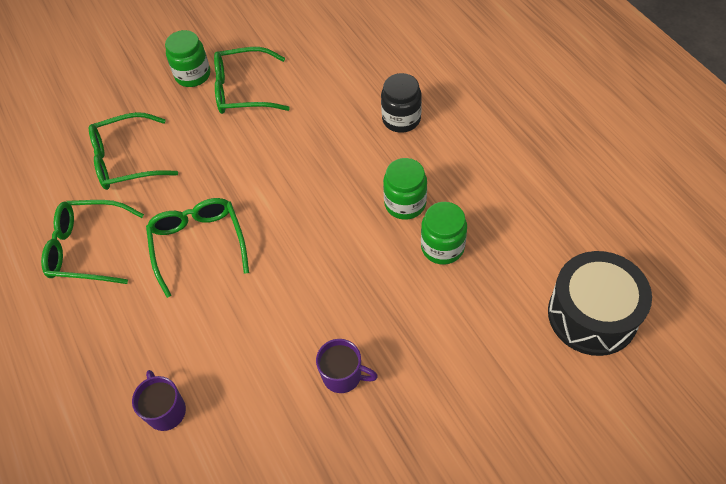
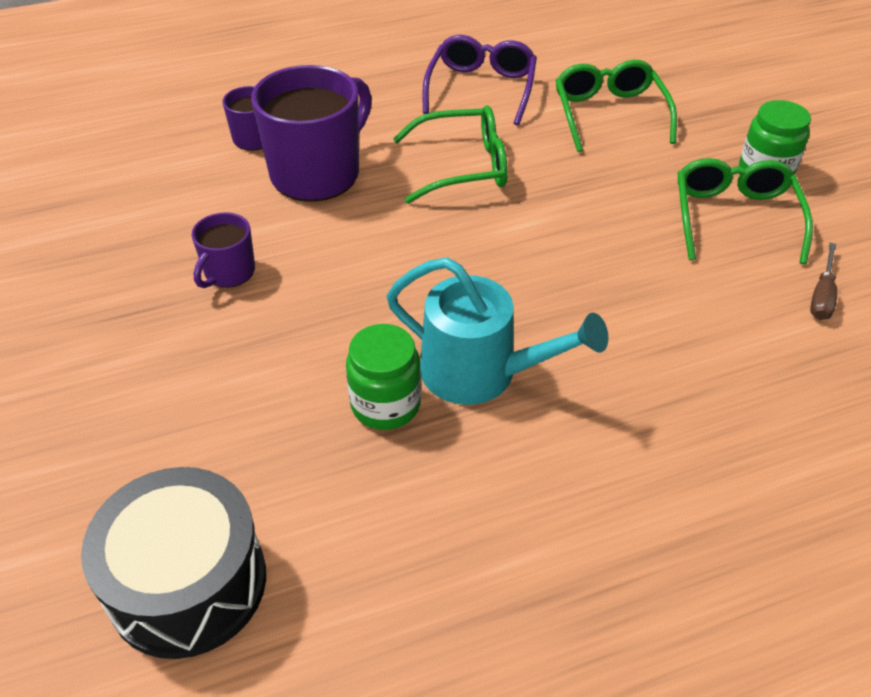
camera: 95 degrees right, 10 degrees down
(87, 248) = (481, 88): green glasses -> purple glasses
(214, 345) = (317, 173): none -> purple mug
(309, 54) = (822, 296): none -> brown screwdriver
(401, 119) = (663, 395): black jar -> none
(405, 203) = (480, 372): green jar -> turquoise watering can

